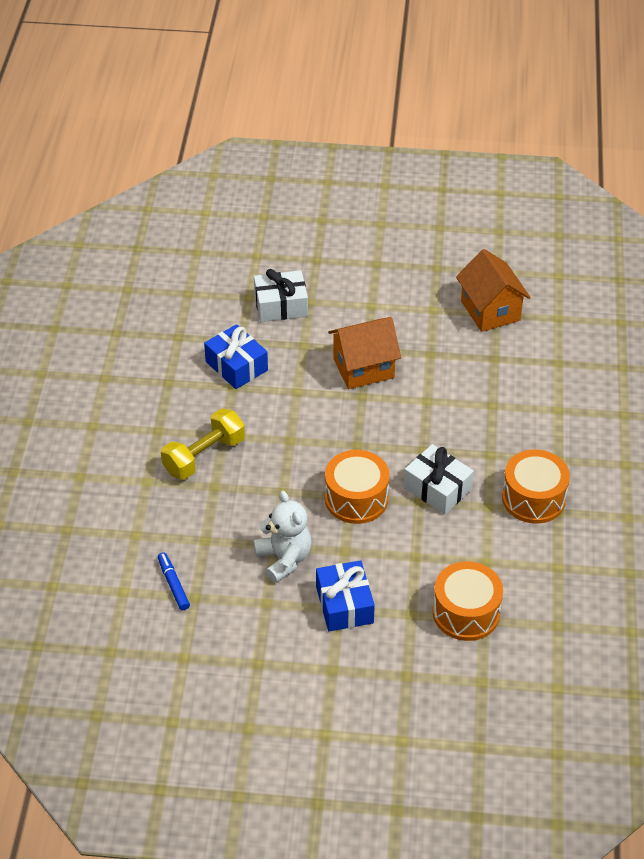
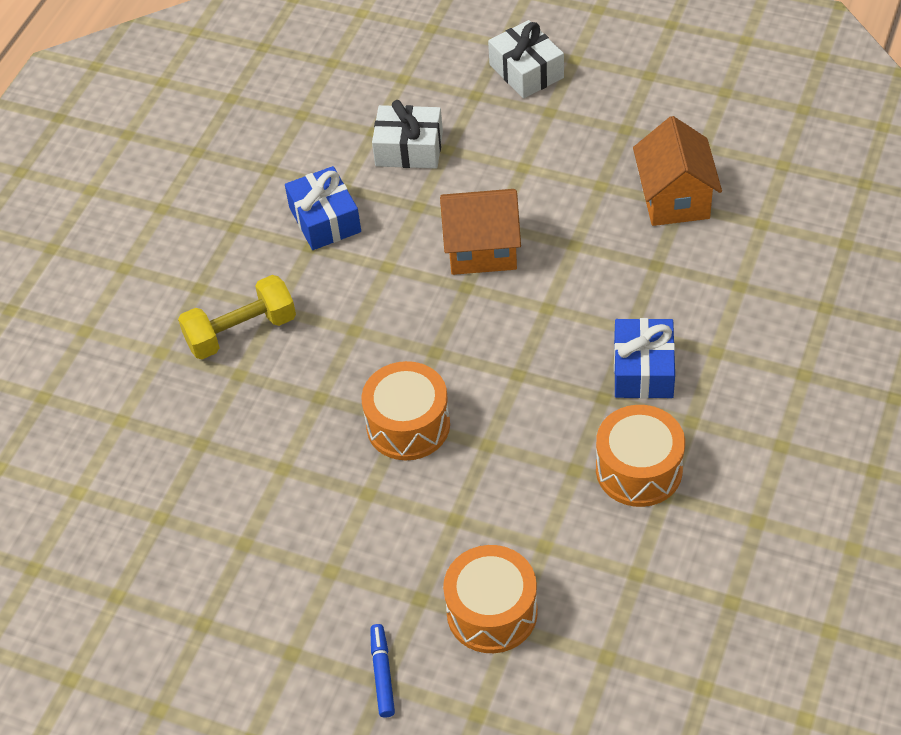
camera: 20 degrees right, 5 degrees up
(173, 584) = (141, 495): blue marker -> blue marker (382, 674)
(284, 559) = (288, 489): white teddy bear -> none
(344, 605) = (340, 567): blue gift -> blue gift (643, 370)
(437, 488) = (517, 431): white gift -> white gift (526, 71)

